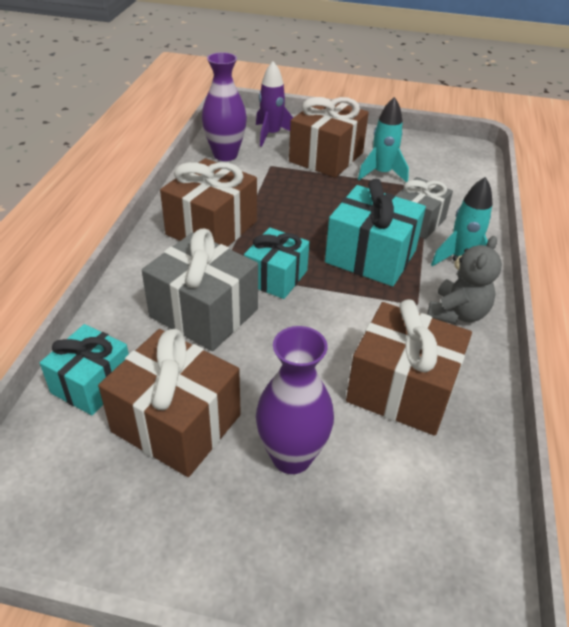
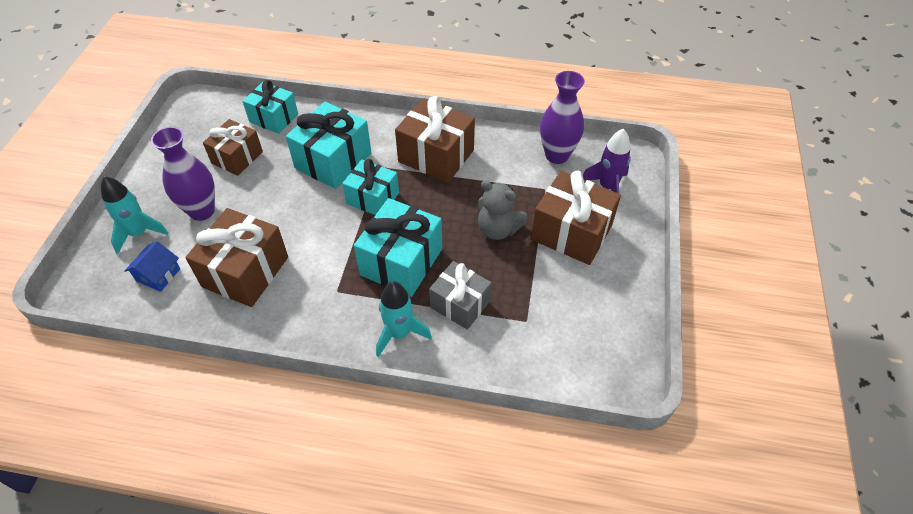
camera: 90 degrees right, 10 degrees up
(176, 423) = (237, 157): brown gift -> brown gift, size x0.66
(204, 313) = (333, 160): grey gift -> turquoise gift
(381, 173) = (548, 280): turquoise rocket -> turquoise rocket (139, 233)
(422, 496) = (158, 275): none -> blue house
(457, 313) = (323, 319): grey teddy bear -> grey teddy bear (498, 229)

